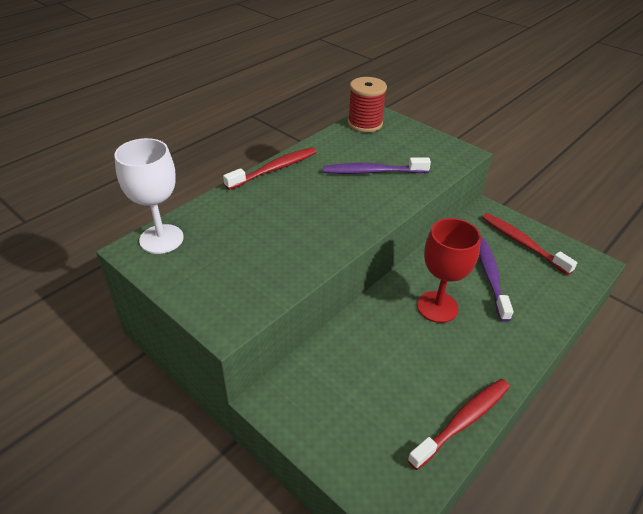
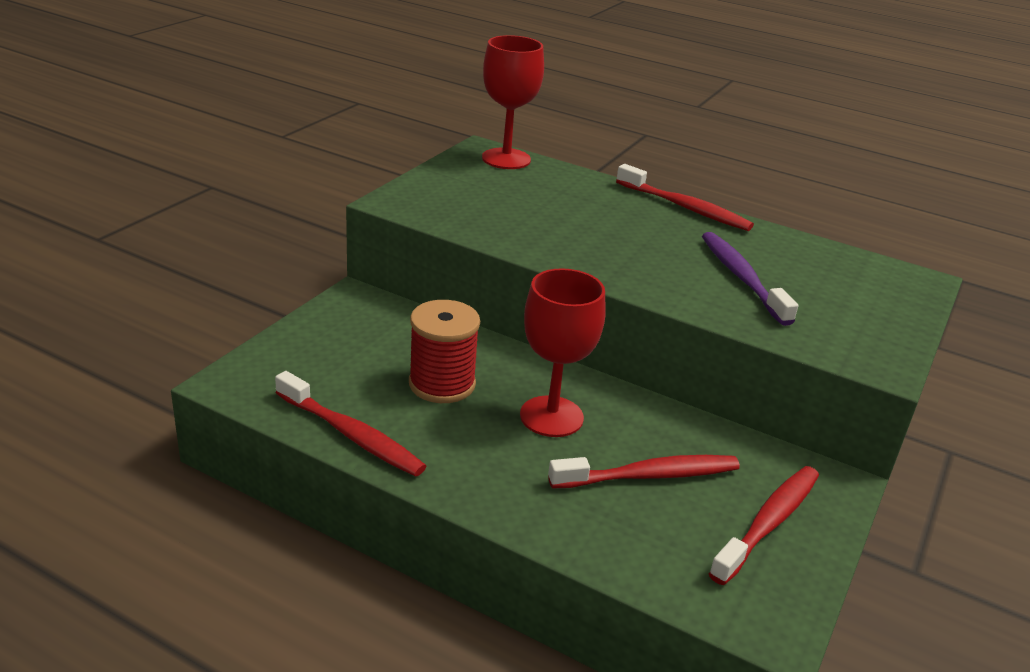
camera: 75 degrees right, 10 degrees down
(161, 239) = (506, 159): white goblet -> red goblet
(365, 123) = (876, 269): red spool -> red spool (442, 384)
(490, 277) = (649, 476): purple toothbrush -> red toothbrush

